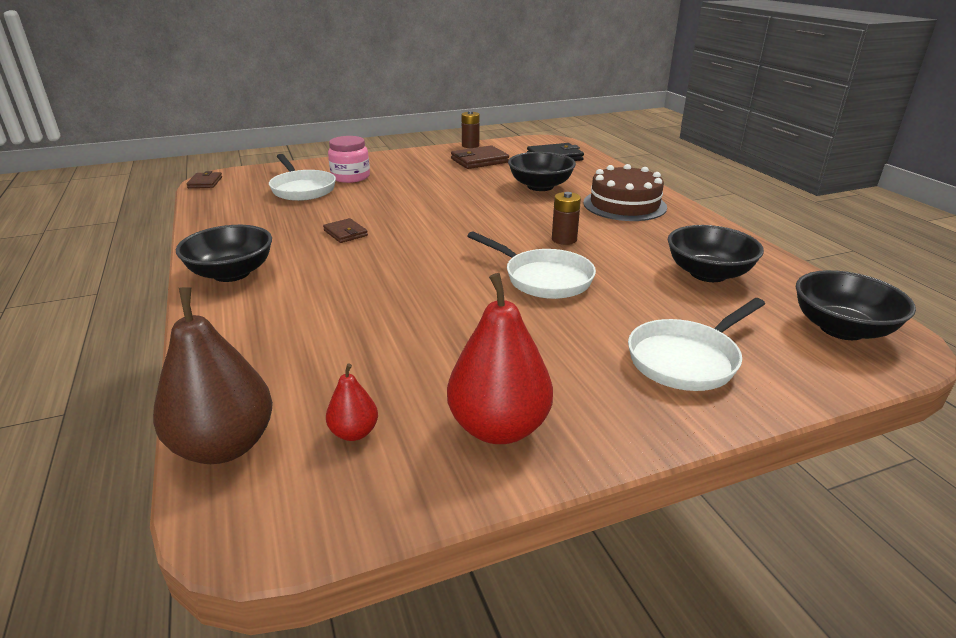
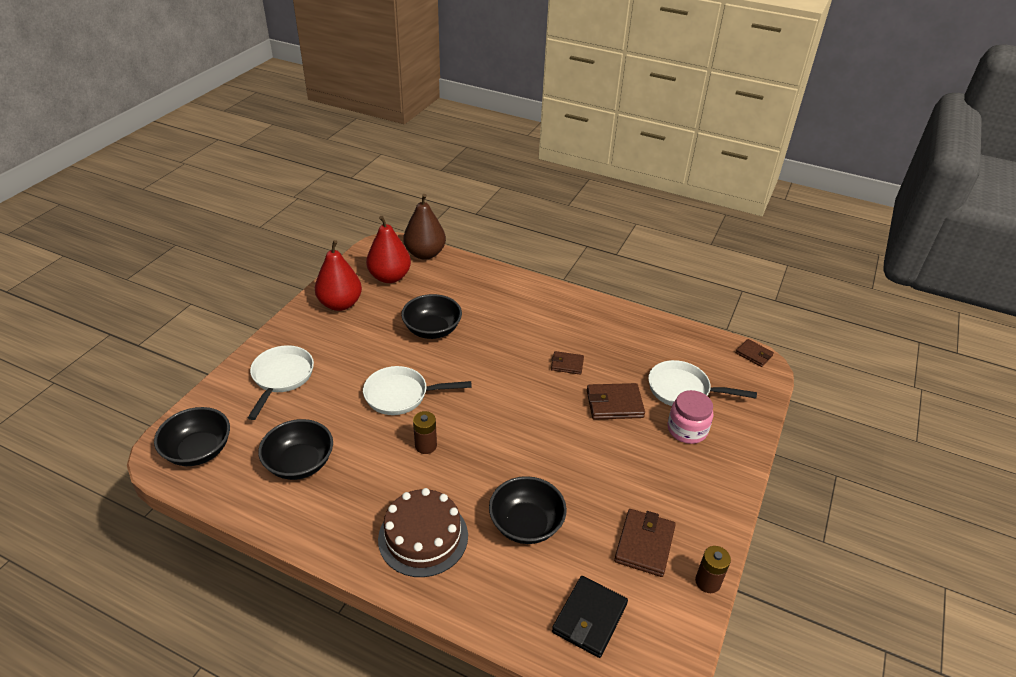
camera: 135 degrees right, 10 degrees up
(231, 273) = (563, 304): black bowl -> black bowl (432, 330)
(354, 433) = (390, 277): red pear -> red pear, size x2.05
(366, 202) = (614, 404): none -> brown wallet

